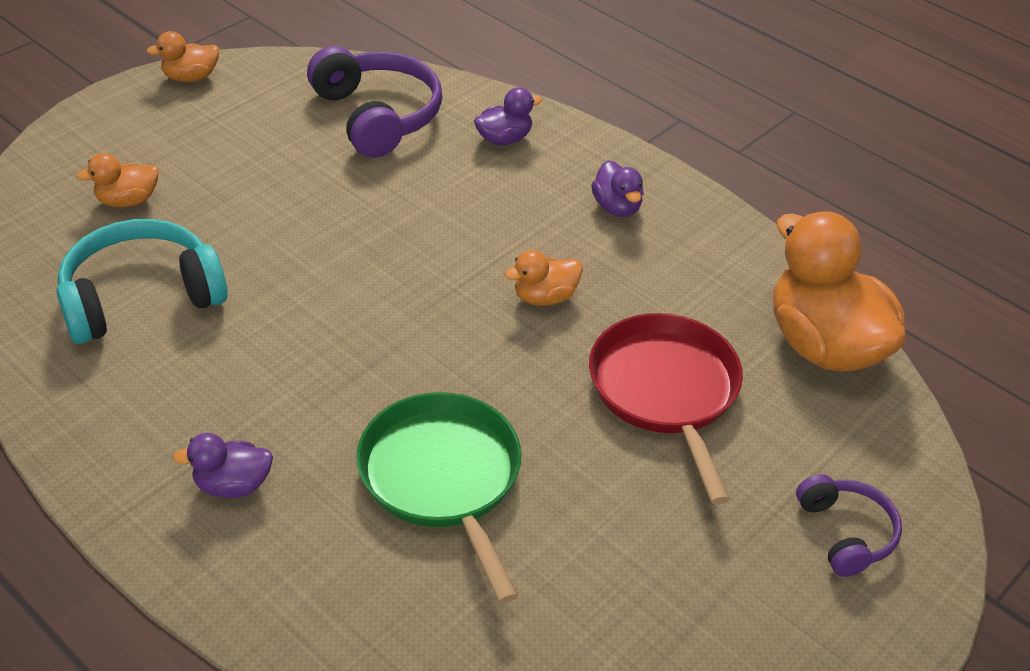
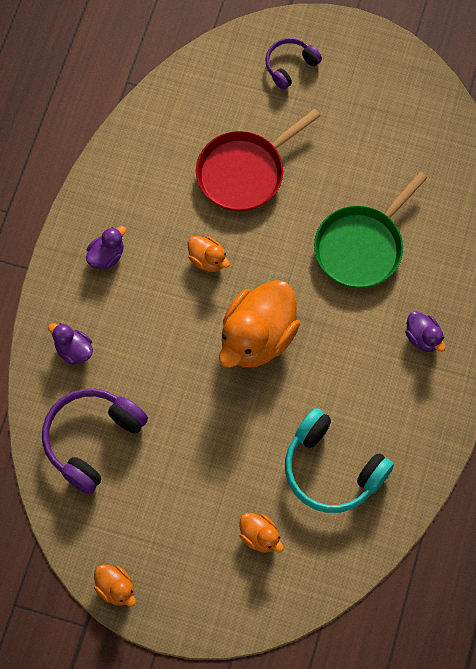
camera: 115 degrees left, 25 degrees up
(824, 345) = (166, 111): orange duck -> orange duck (257, 337)

